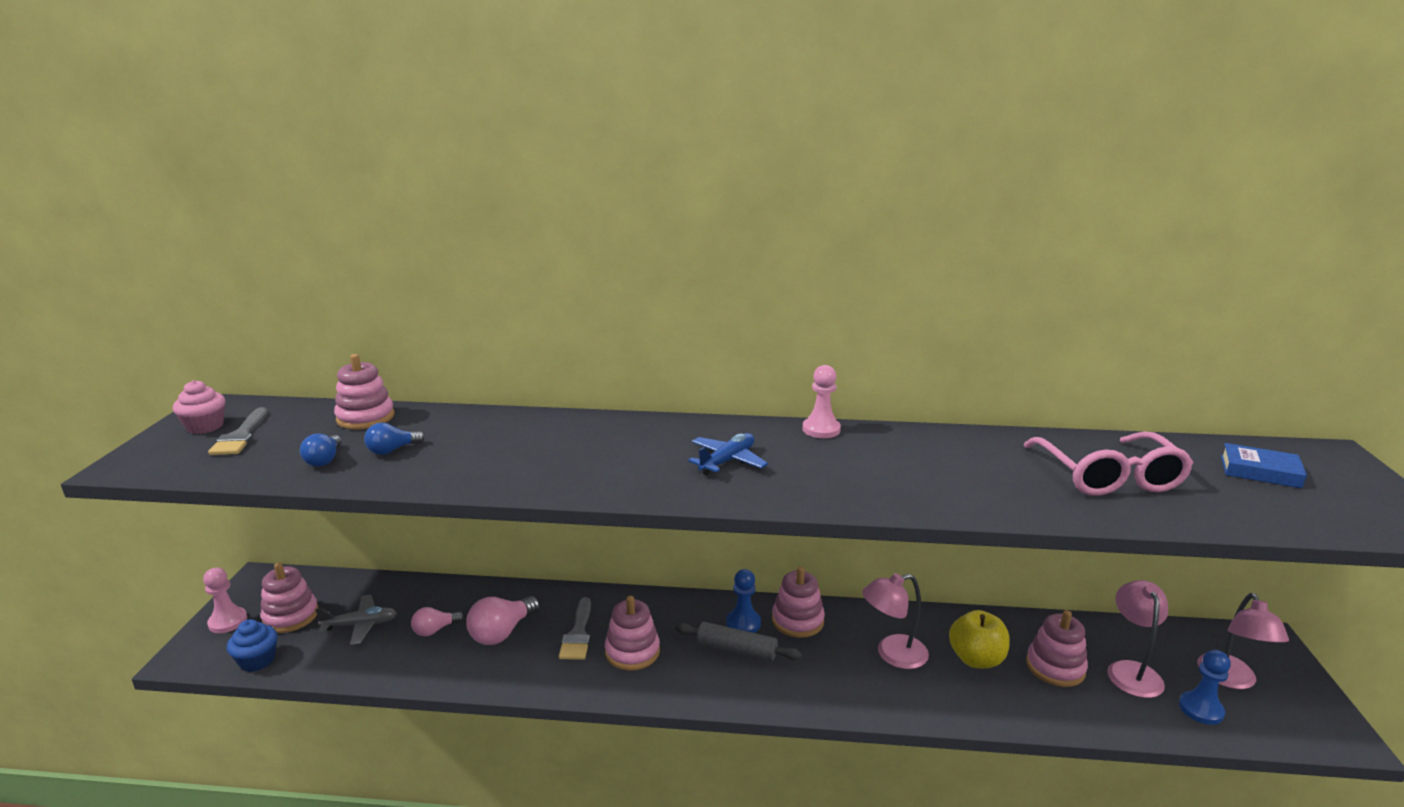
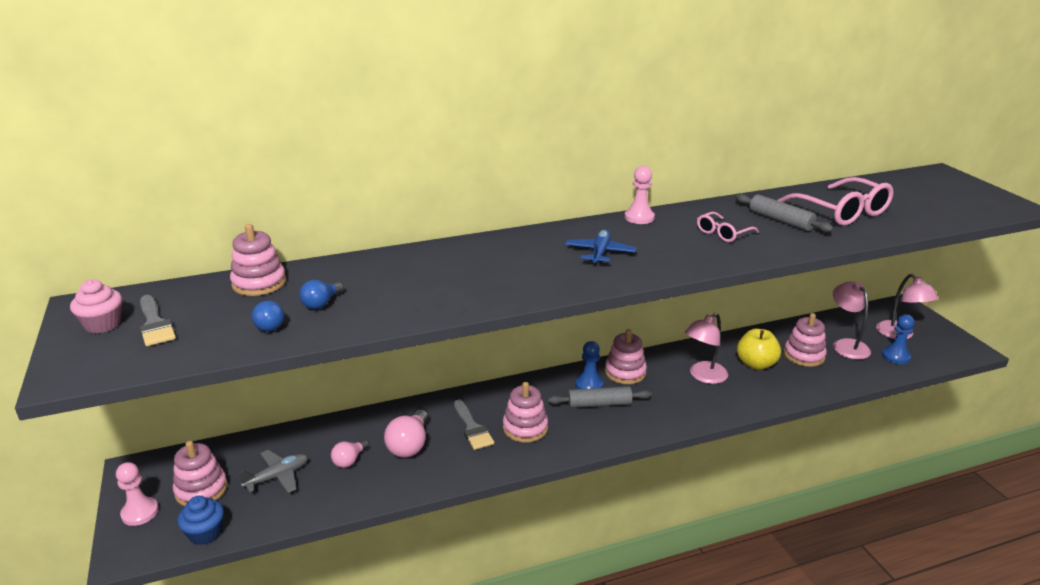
camera: 25 degrees left, 5 degrees up
(906, 470) = (723, 233): none -> pink glasses
(1004, 470) = (780, 221): none -> grey rolling pin
(1260, 471) = (915, 191): blue book -> none

